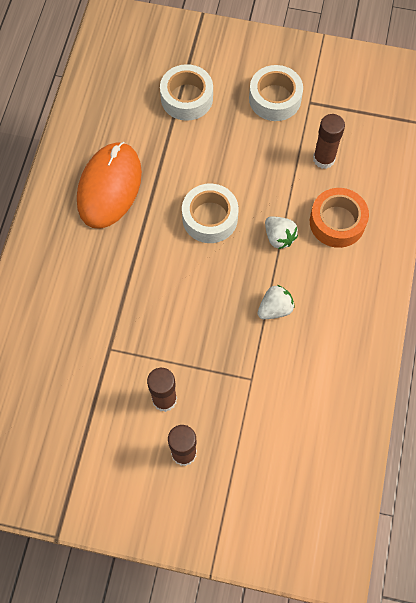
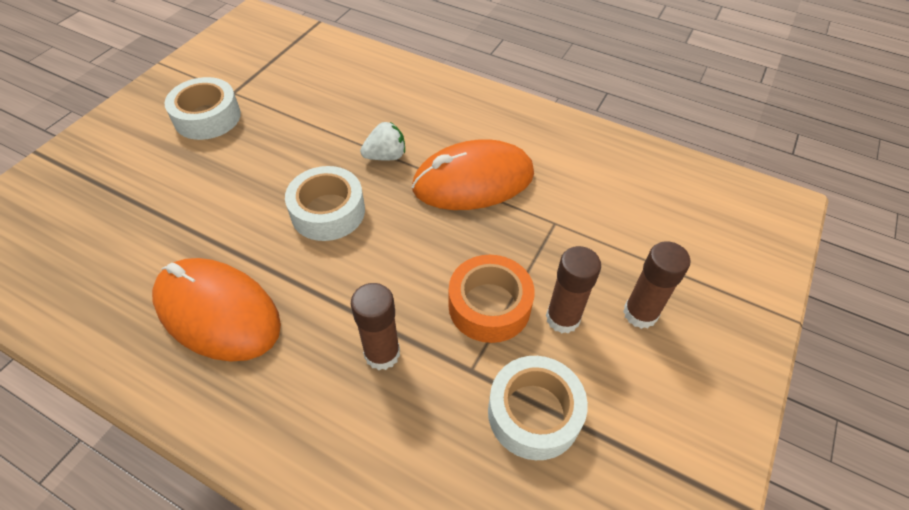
camera: 75 degrees left, 15 degrees down
(186, 98) = (143, 195): white tape -> white tape (534, 413)
(275, 308) = (473, 181): white strawberry -> orange mouse
(324, 159) = (310, 99): brown glue stick -> brown glue stick (382, 353)
(337, 222) = (390, 107): orange tape -> orange tape (489, 306)

